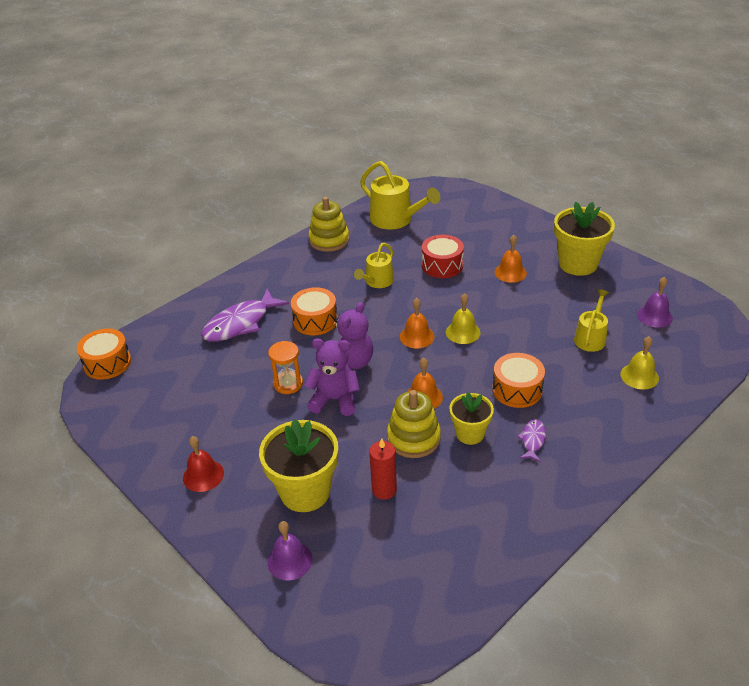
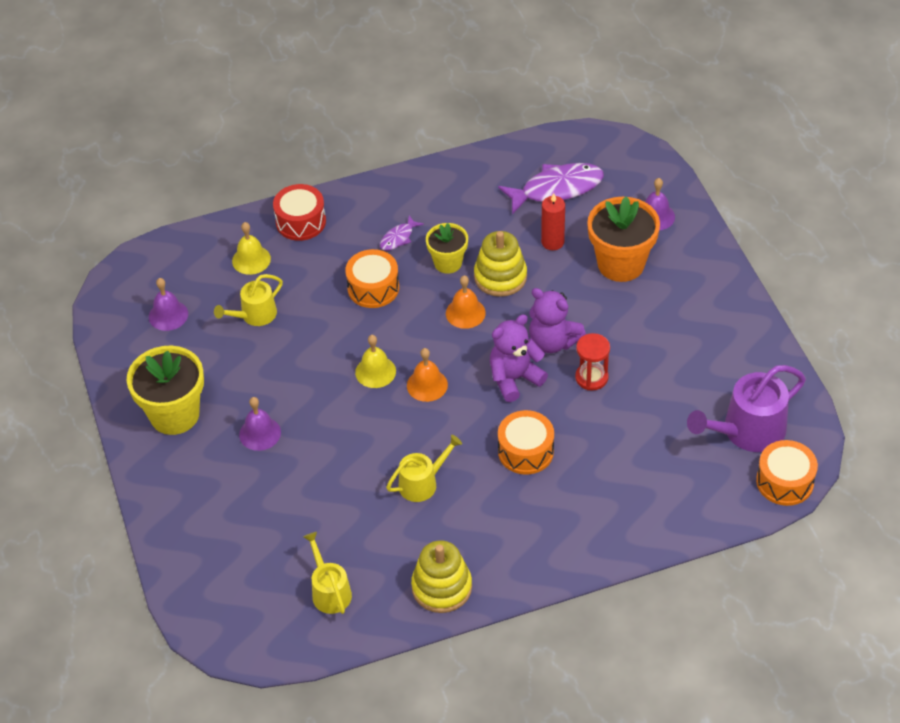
camera: 155 degrees left, 10 degrees up
(143, 387) = (747, 431): none -> purple watering can
(203, 475) = (707, 310): red bell -> none
(240, 323) = (614, 481): purple fish -> purple fish (557, 189)
(288, 384) = (591, 377): orange hourglass -> red hourglass
(305, 491) = (621, 264): yellow flower pot -> orange flower pot
(395, 219) = (329, 591): yellow watering can -> yellow watering can, size x0.61
(442, 265) = (329, 478): red drum -> red drum (301, 222)
(510, 272) = (260, 433): orange bell -> purple bell

